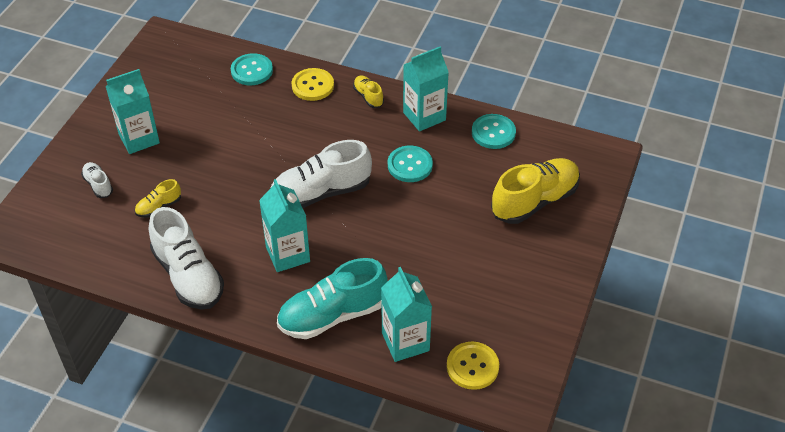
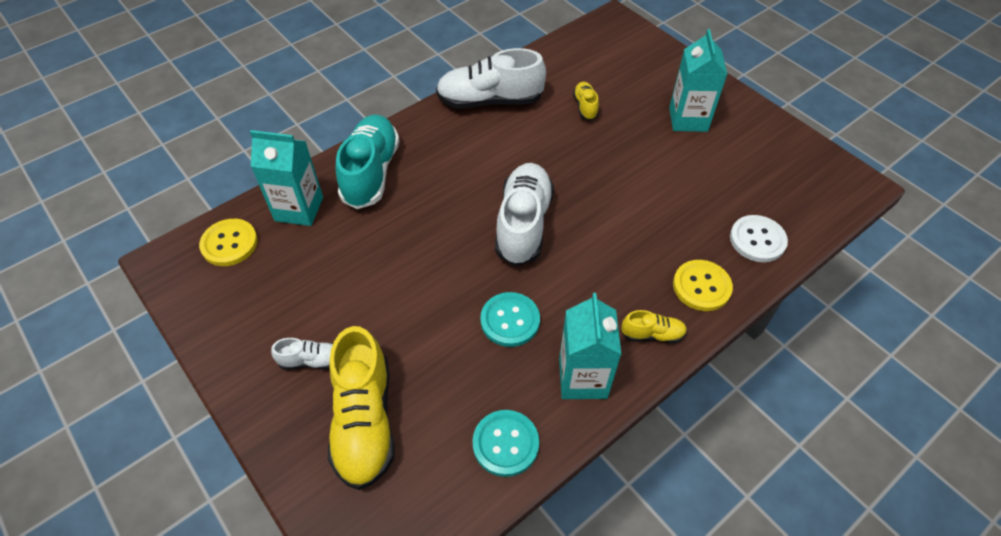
camera: 120 degrees right, 5 degrees up
(98, 185) = (639, 79): white shoe -> white shoe (311, 361)
(252, 71) = (757, 240): turquoise button -> white button
(288, 254) = (463, 169): turquoise carton -> none

